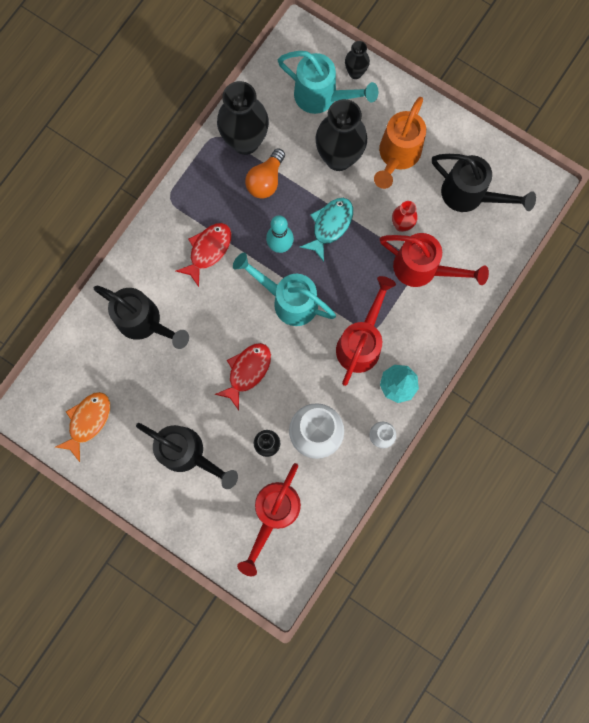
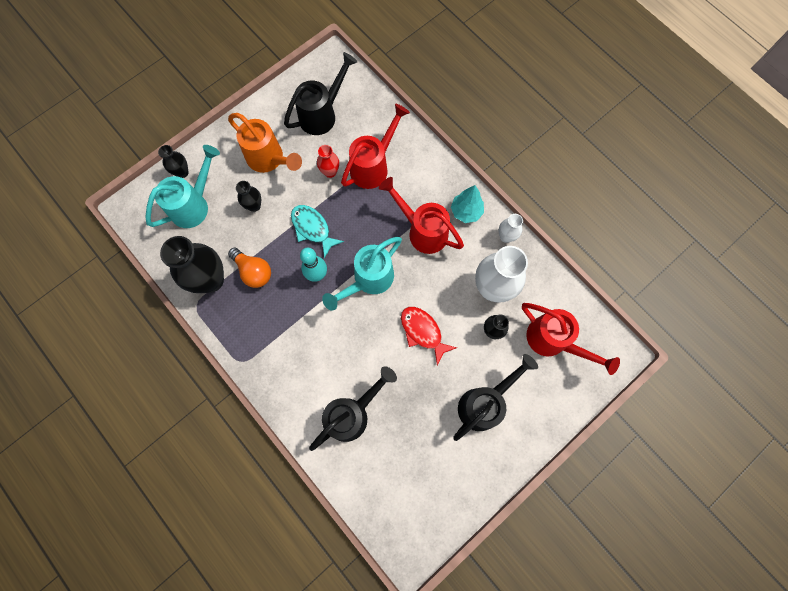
camera: 75 degrees left, 5 degrees down
(88, 421) = (432, 491): orange fish -> none
(208, 251) = (302, 338): red fish -> none
(338, 158) = (254, 206): black vase -> black vase, size x0.50

